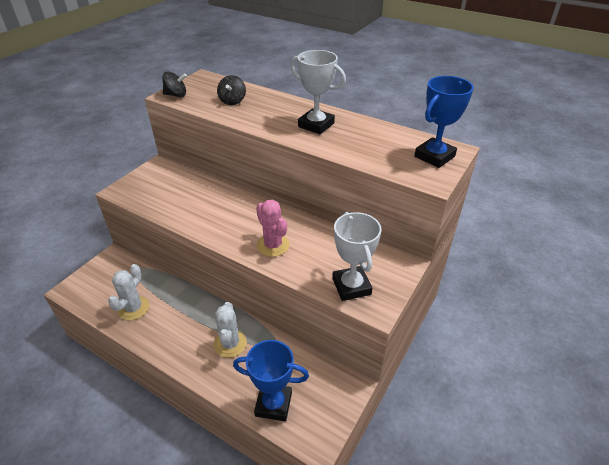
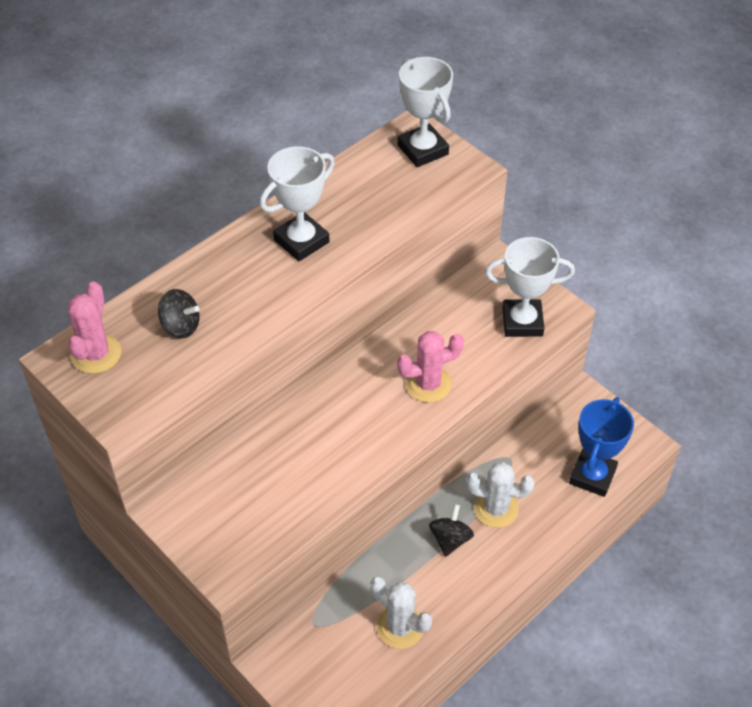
camera: 75 degrees left, 10 degrees up
(176, 95) = (120, 401): black spinning top -> black spinning top (450, 539)
(207, 84) = (96, 354): none -> pink cactus
(434, 156) = (423, 150): blue trophy -> white trophy

